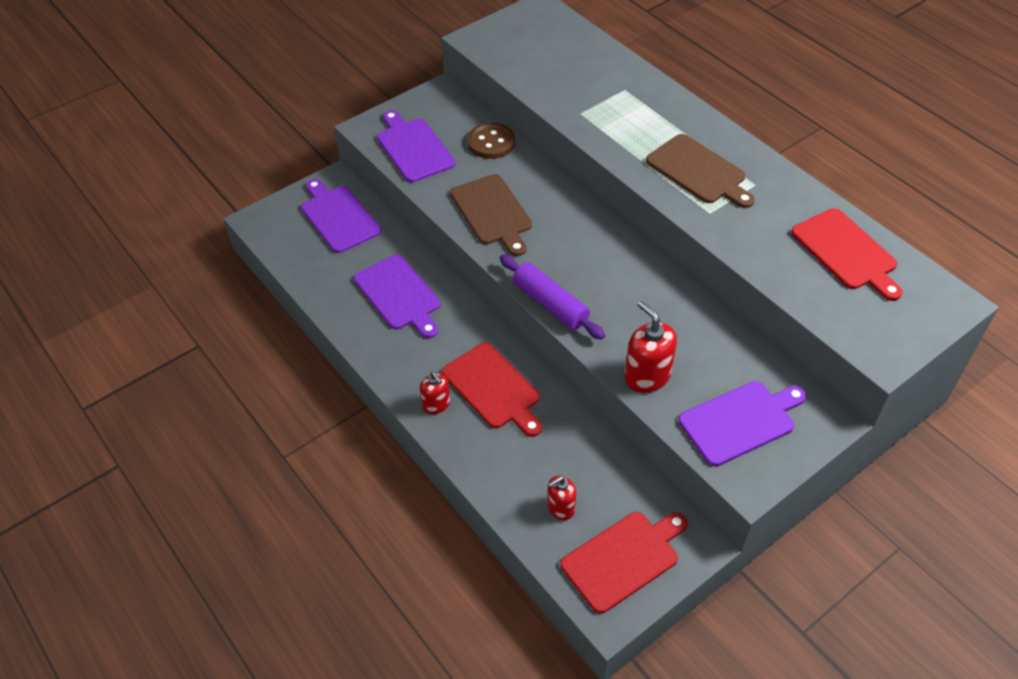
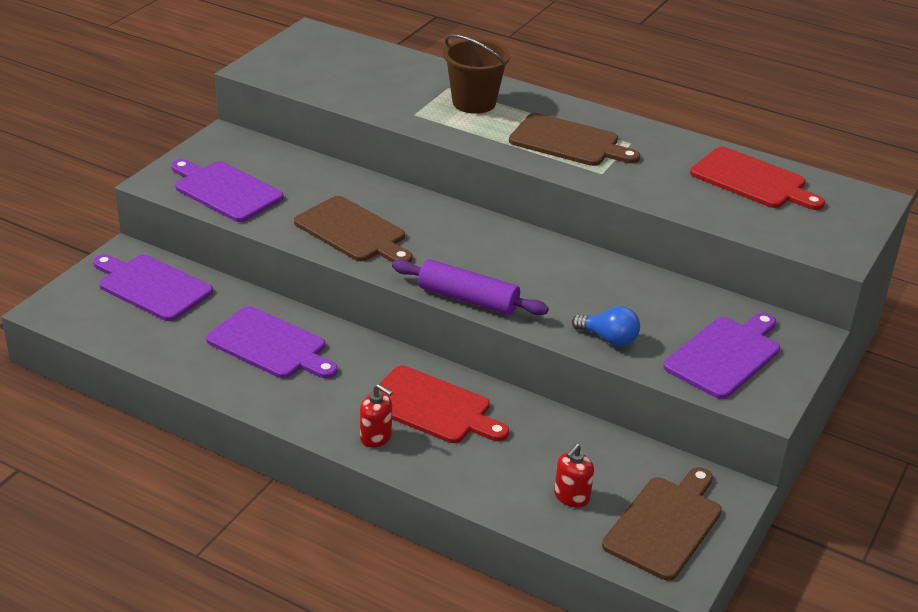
camera: 25 degrees left, 15 degrees down
(491, 142) = (312, 171): brown button -> none
(623, 558) = (665, 524): red cutting board -> brown cutting board
(638, 111) = (474, 103): none -> brown bucket
(647, 376) = (609, 339): red soap dispenser -> blue light bulb

